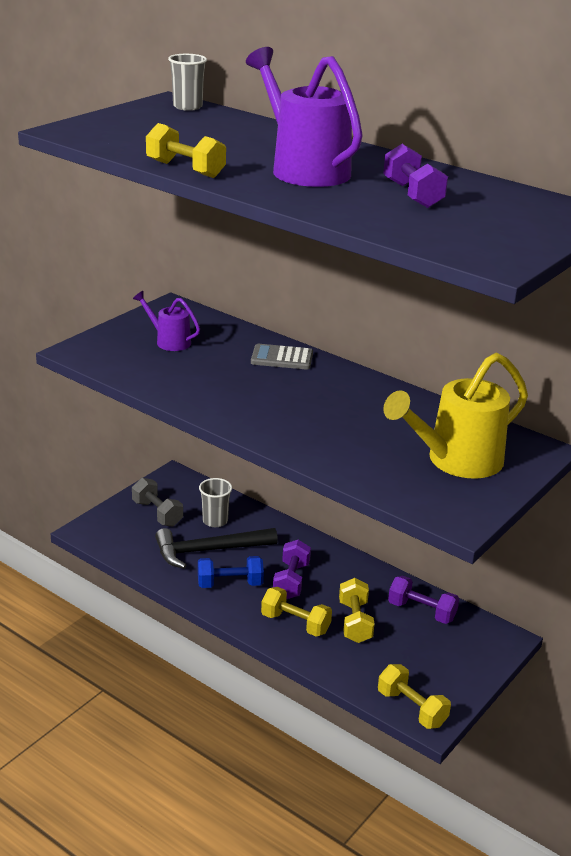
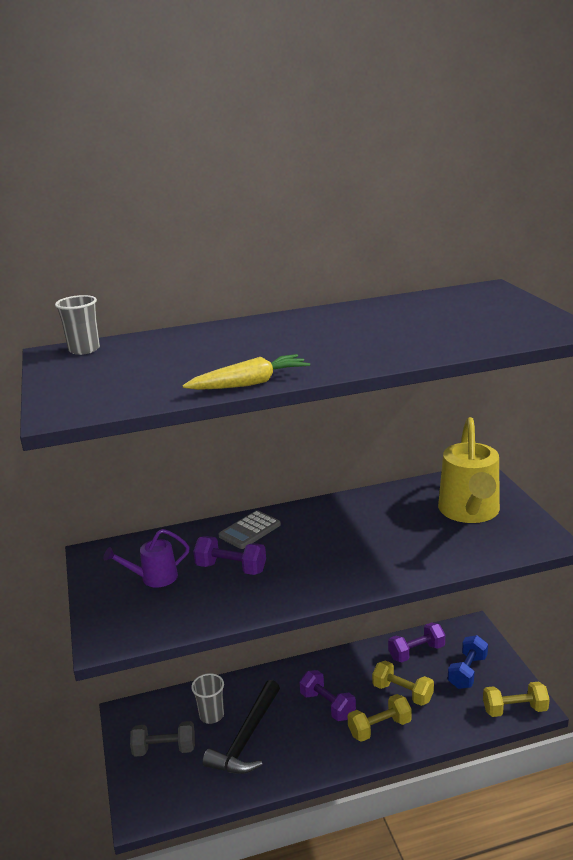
camera: 50 degrees left, 5 degrees down
(185, 169) = (249, 384): yellow dumbbell -> yellow carrot
(230, 584) = (300, 745): blue dumbbell -> blue dumbbell (467, 672)
(303, 169) = (307, 343): purple watering can -> none
(412, 194) = (407, 323): purple dumbbell -> purple dumbbell (231, 568)

